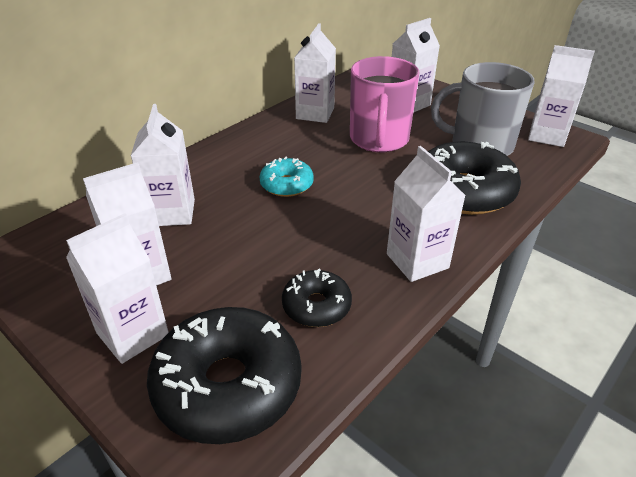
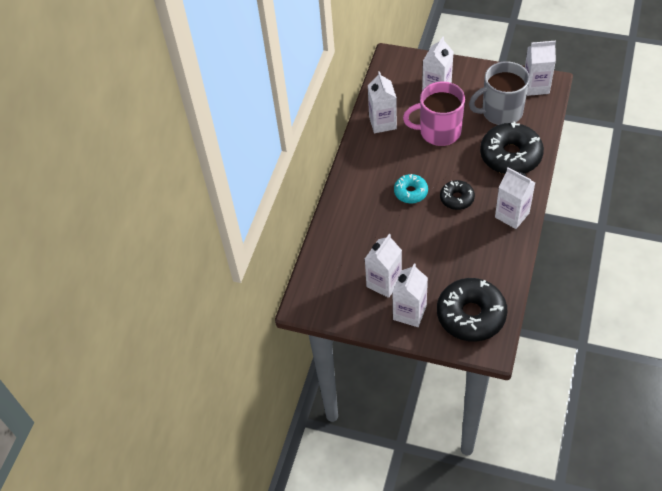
camera: 20 degrees left, 15 degrees up
(172, 213) = (364, 239): white carton -> none
(316, 306) = (481, 261): black donut -> black donut (457, 198)
(379, 140) = (439, 132): pink mug -> pink mug turned 105 degrees clockwise

